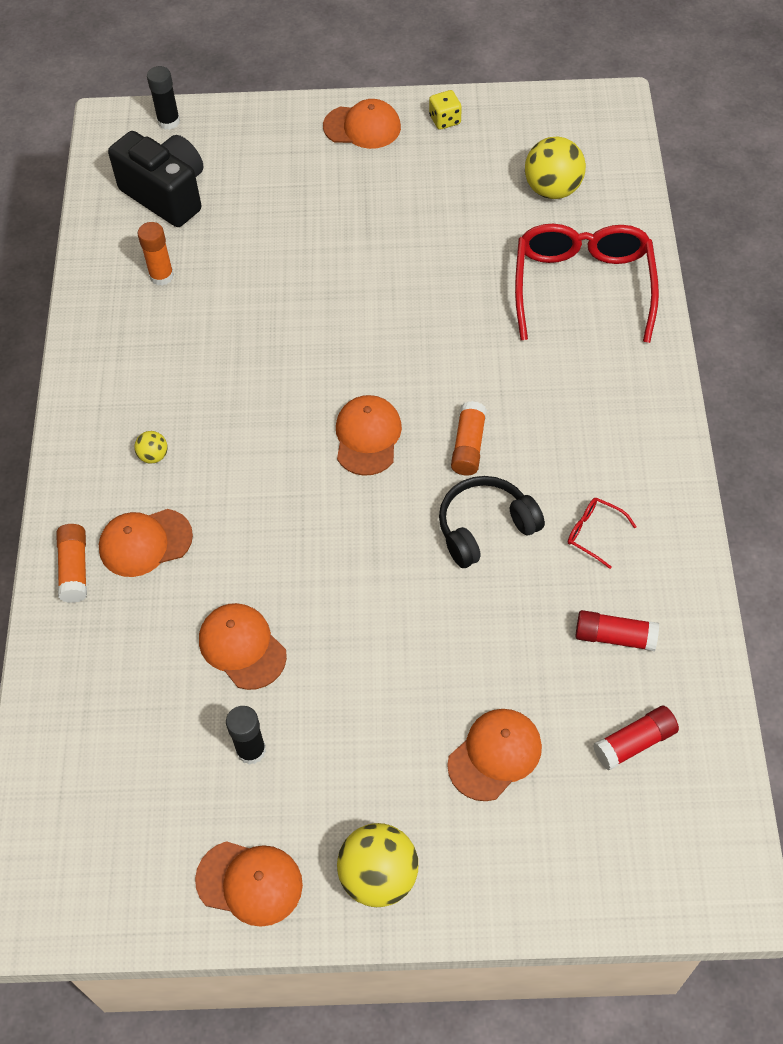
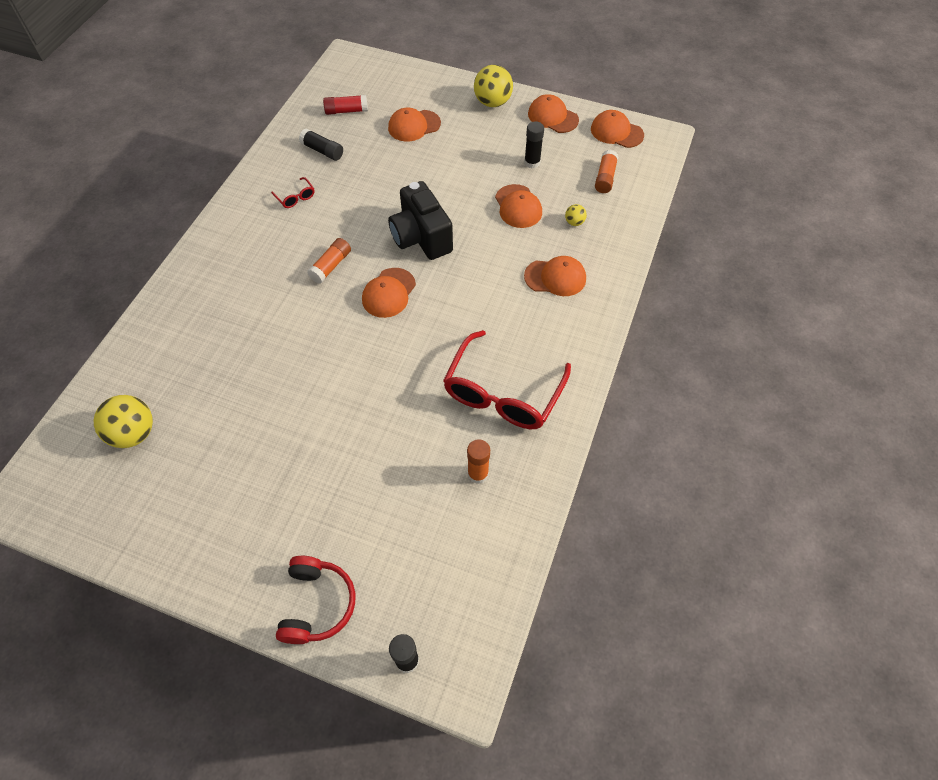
camera: 160 degrees left, 0 degrees up
(75, 569) = (603, 277): orange glue stick -> orange glue stick (605, 178)
(153, 456) = (532, 329): yellow ball -> yellow ball (574, 222)
(166, 194) = (443, 562): black camera -> black camera (421, 238)
(270, 129) = (317, 604): none -> red headphones
(362, 127) = (235, 569): orange cap -> orange cap (616, 132)
(445, 120) = (161, 545): yellow dice -> none
(485, 527) = (352, 219): black headphones -> none
(582, 286) = (180, 344): red glasses -> red glasses (502, 393)
(615, 636) = (322, 151): red glue stick -> black glue stick

